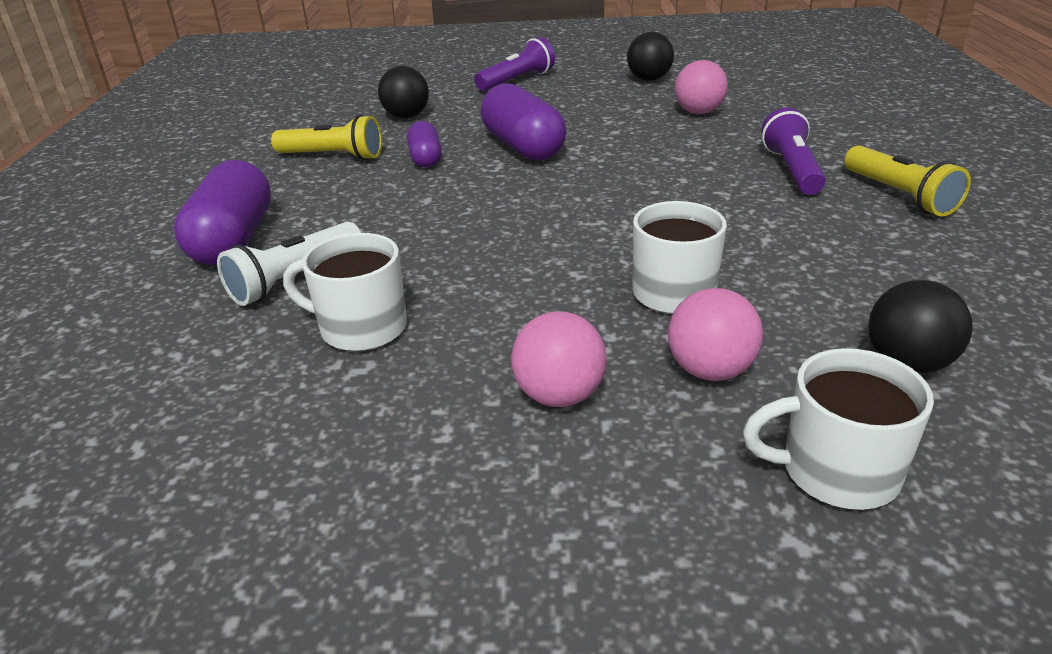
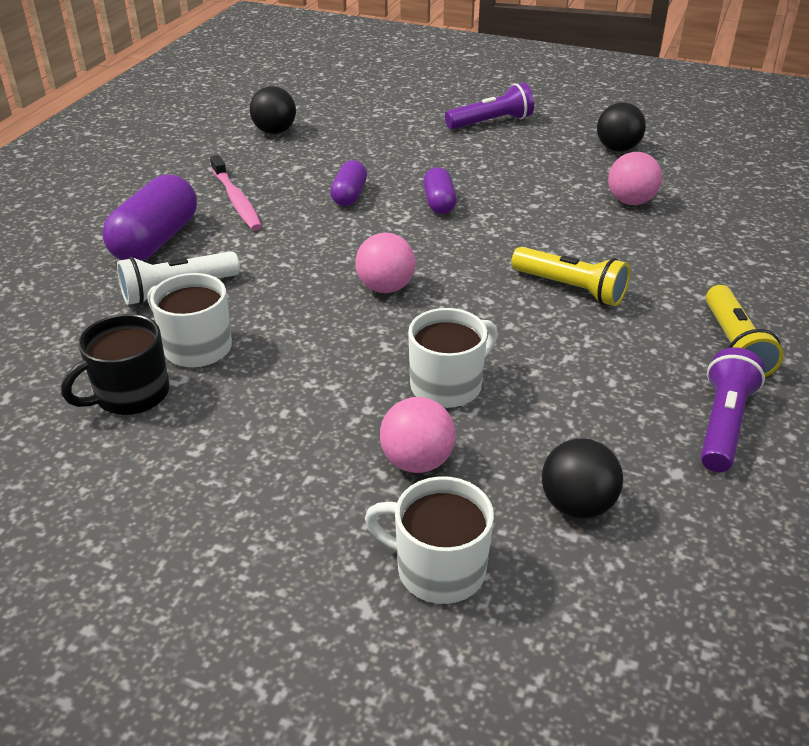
camera: 20 degrees right, 5 degrees up
(303, 186) = (236, 200): none -> pink toothbrush
(313, 398) = (130, 394): none -> black mug
(333, 156) = (277, 174): yellow flashlight -> yellow flashlight (571, 289)
(406, 116) = (365, 143): black ball -> black ball (274, 131)
(523, 147) = (439, 203): purple capsule -> purple capsule, size x0.57
(559, 395) = (293, 446): pink ball -> pink ball (385, 287)
(792, 170) = (659, 290): purple flashlight -> purple flashlight (723, 424)

